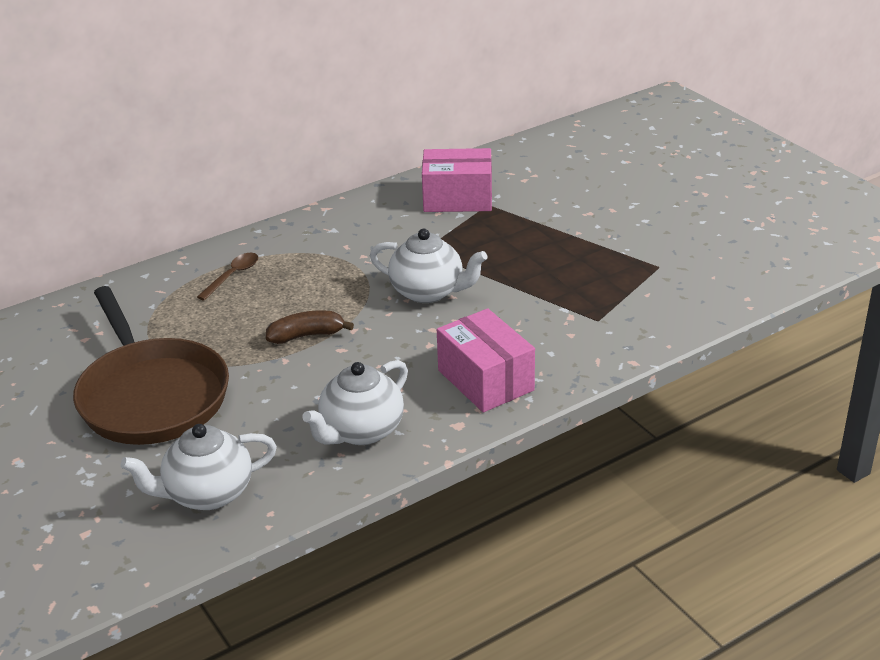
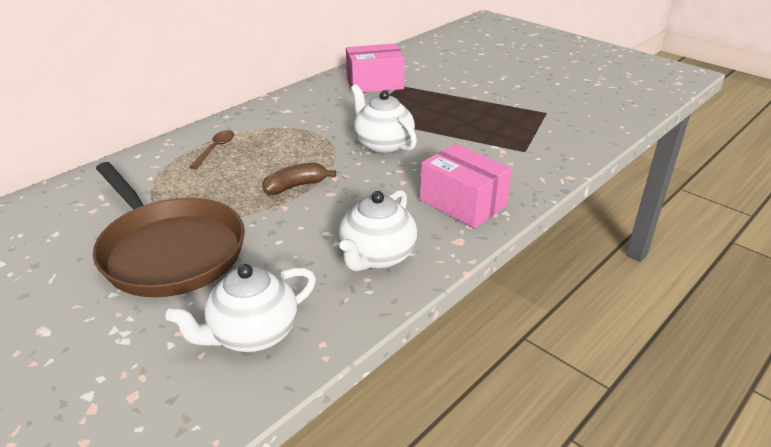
camera: 15 degrees left, 0 degrees up
(428, 292) = (383, 145): white teapot -> white teapot turned 135 degrees counterclockwise

